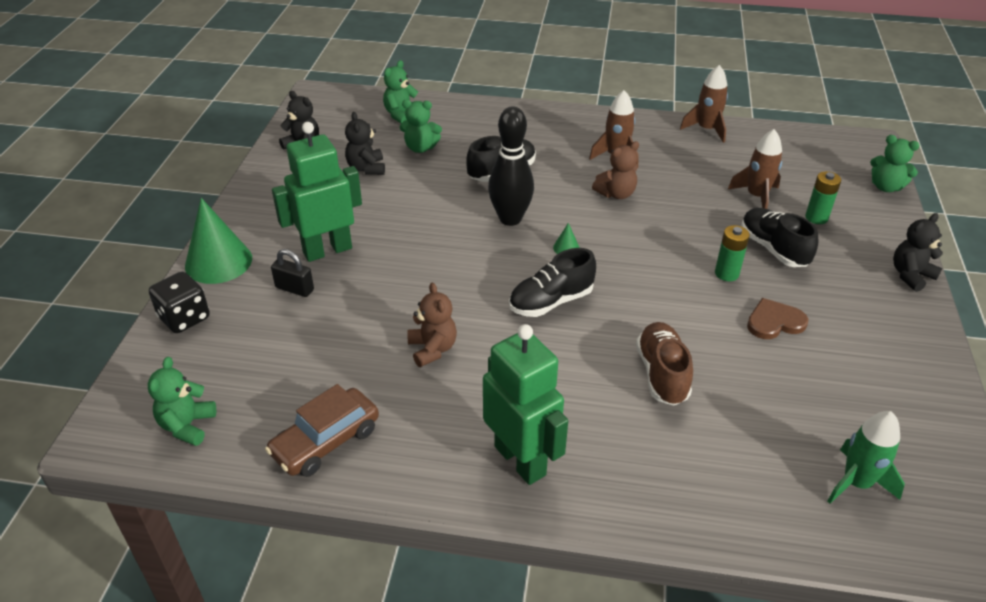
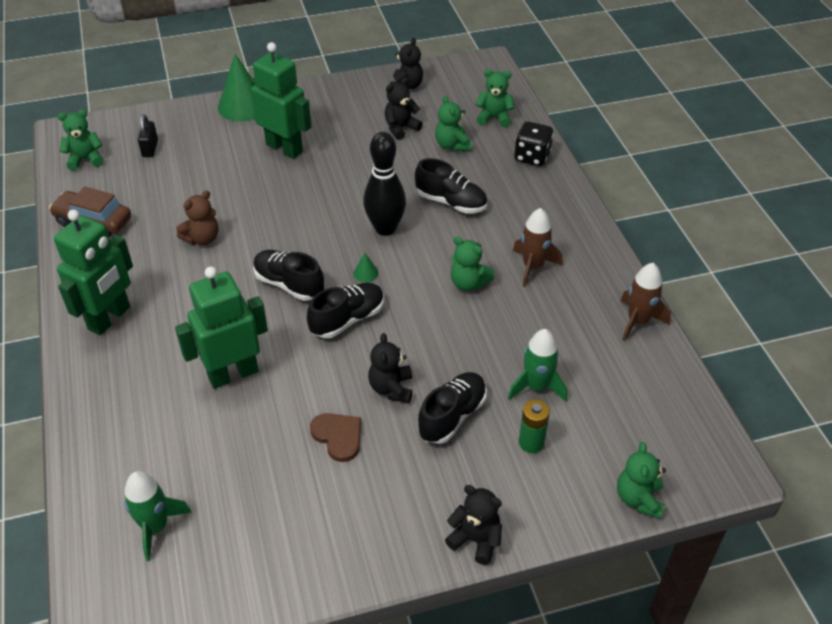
camera: 65 degrees right, 5 degrees up
(184, 318) = (179, 117): black dice -> black dice (532, 157)
(294, 289) = (233, 150): black padlock -> black padlock (150, 148)
(616, 194) = (468, 283): brown teddy bear -> green teddy bear
(624, 276) = (347, 319): none -> black shoe
(662, 374) = (233, 374): brown shoe -> green robot
(726, 273) = (391, 388): green battery -> black teddy bear
(756, 196) = (536, 386): brown rocket -> green rocket

